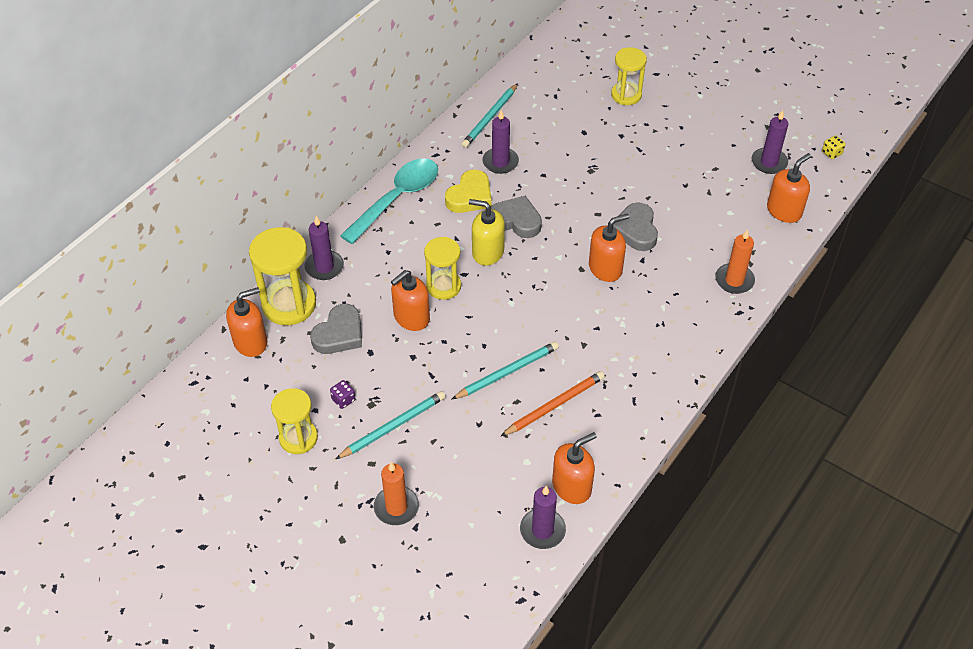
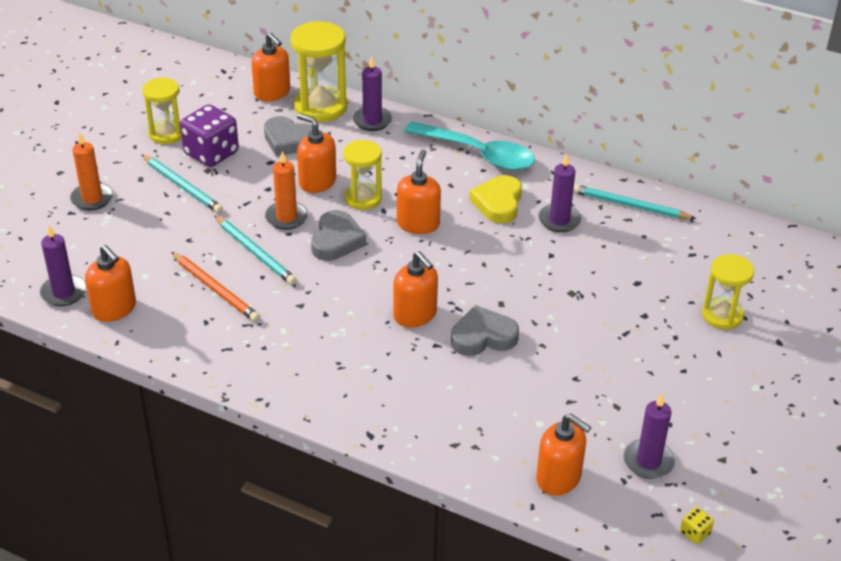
camera: 80 degrees right, 10 degrees down
(343, 400) = (211, 153): purple dice -> purple dice, size x2.36
(470, 196) = (498, 203): yellow heart -> yellow heart turned 75 degrees clockwise
(487, 252) = (418, 223): yellow soap dispenser -> orange soap dispenser
(516, 221) = (471, 240): grey heart -> grey heart (336, 240)
(734, 280) = (421, 429): orange candle -> orange candle (286, 217)

